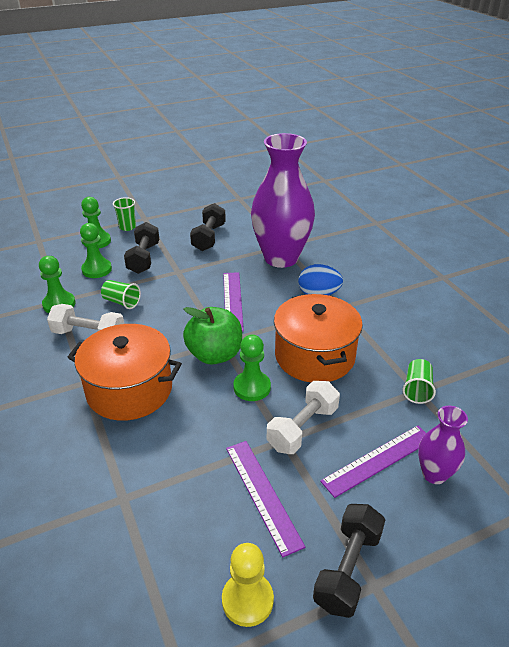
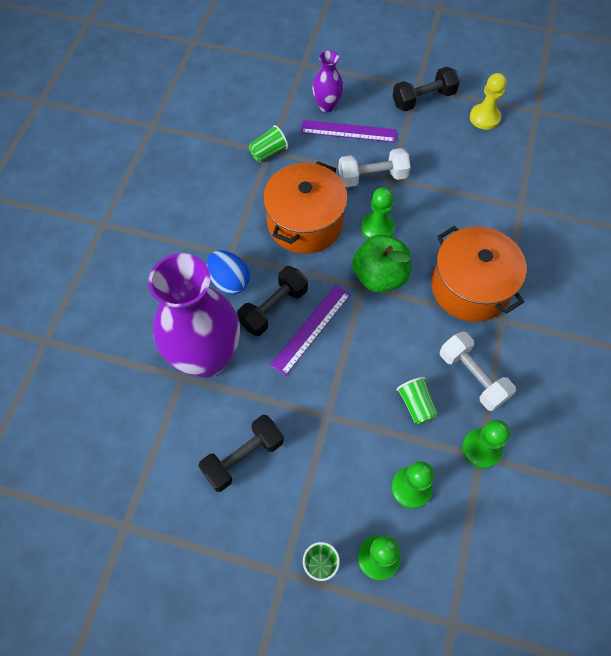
camera: 140 degrees left, 25 degrees up
(144, 258) = (346, 470): black dumbbell -> black dumbbell (273, 308)
(262, 494) = (435, 156): purple ruler -> none

